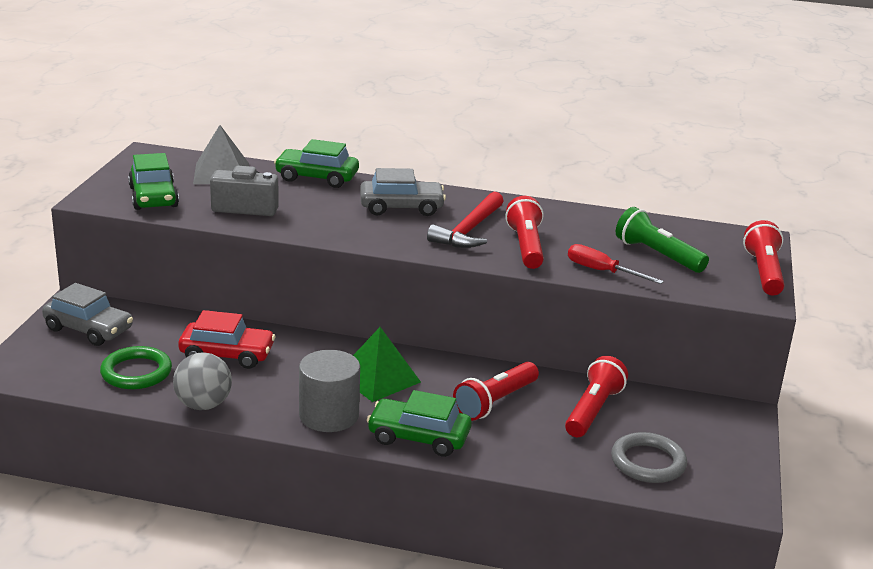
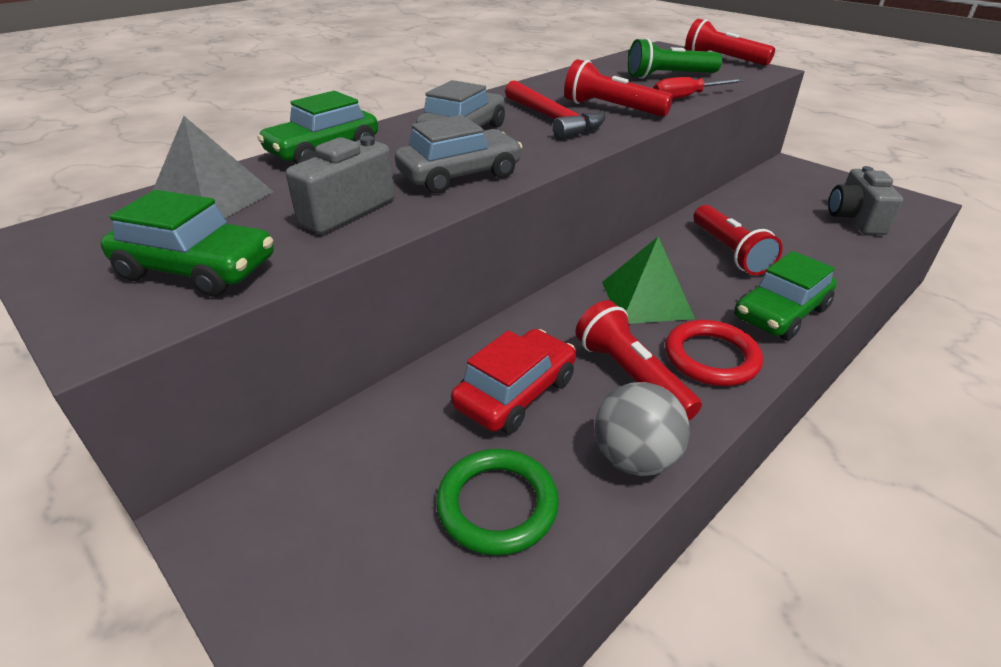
camera: 55 degrees left, 10 degrees up
(89, 329) = (313, 523): grey car -> grey car (459, 175)
(329, 415) = (711, 357): grey cylinder -> red ring
(593, 410) = (763, 214): red flashlight -> red flashlight (630, 376)
(648, 462) = (855, 219): grey ring -> grey camera

